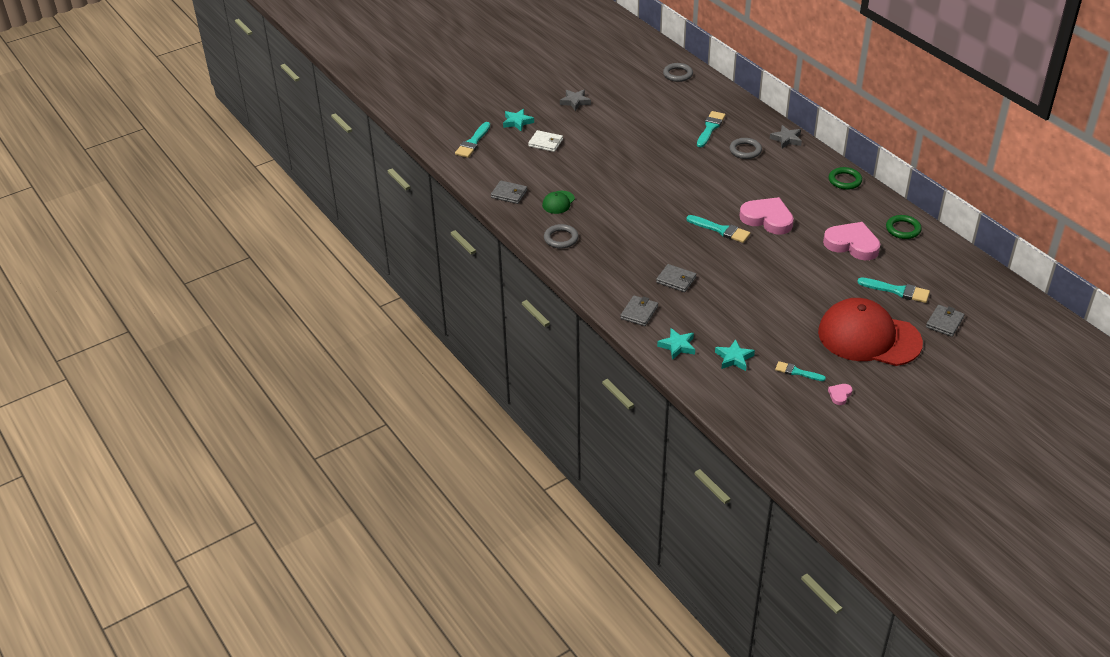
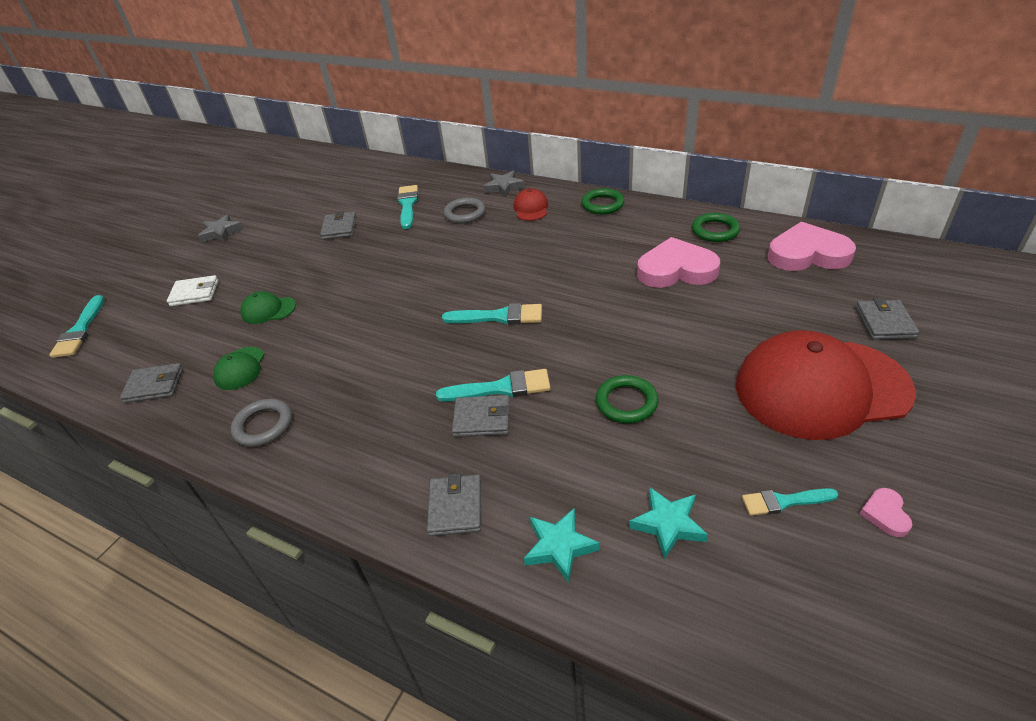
camera: 25 degrees left, 0 degrees up
(517, 122) = (145, 281): turquoise star -> none
(586, 172) = (268, 310): none -> green cap
(654, 129) = (339, 228): none -> grey wallet
(678, 74) = (338, 167): grey ring -> none
(758, 302) = (626, 402): none -> green ring
(767, 219) = (548, 279): pink heart -> pink heart (807, 254)
(793, 164) = (531, 208): none -> red cap
(897, 291) = (786, 305): turquoise brush -> turquoise brush (501, 388)

